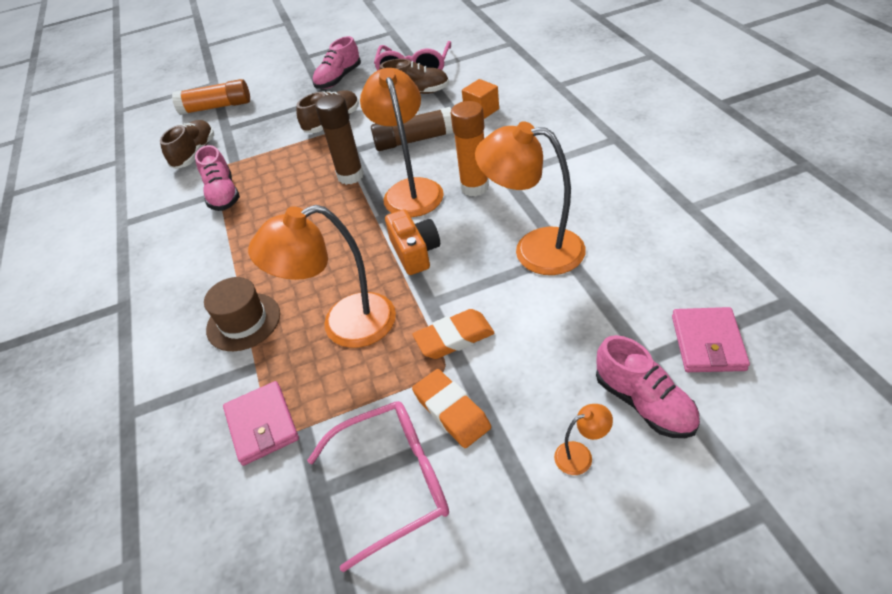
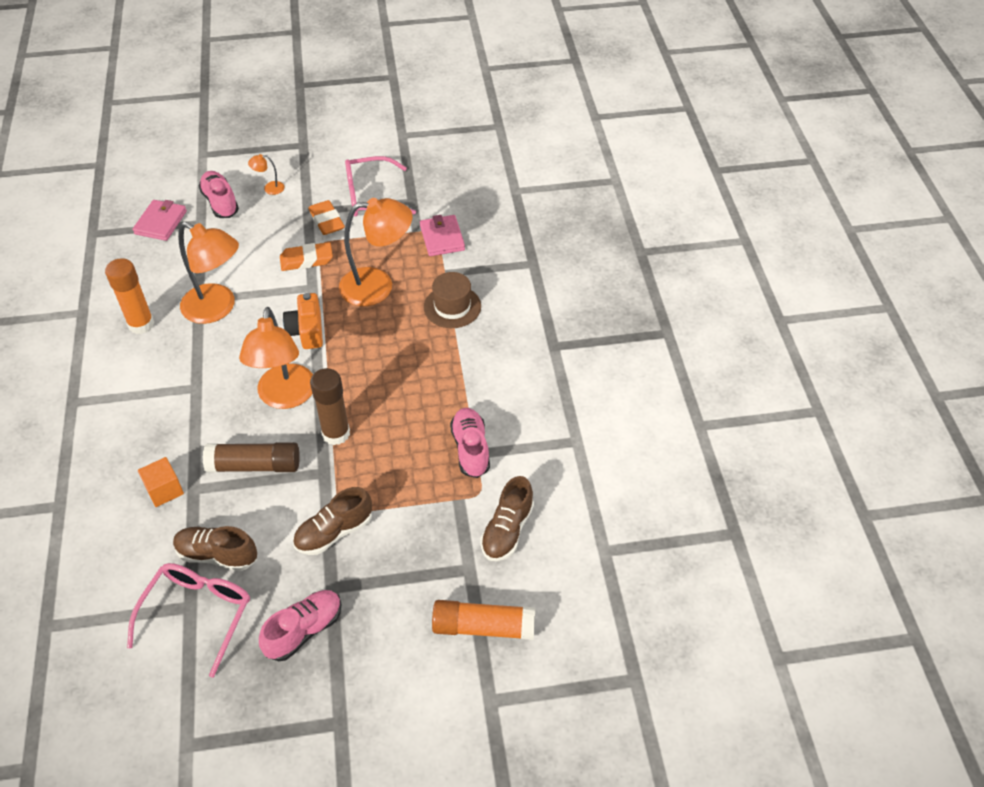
camera: 175 degrees left, 5 degrees up
(474, 187) = (228, 382): orange glue stick -> orange glue stick (141, 324)

